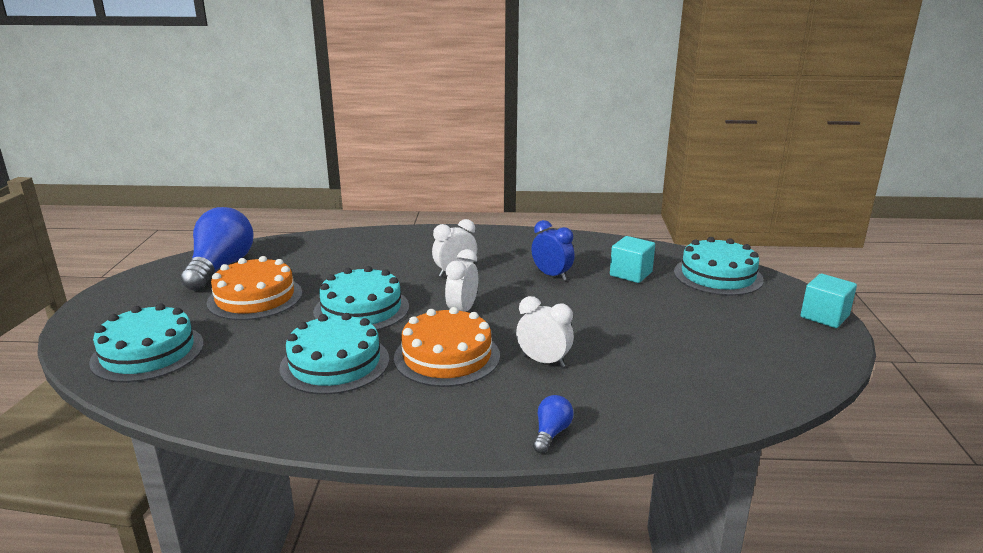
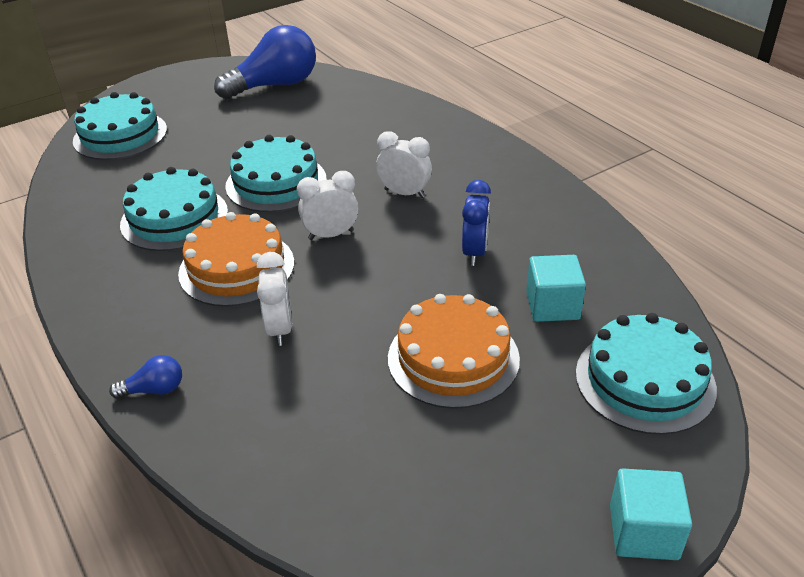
camera: 55 degrees right, 15 degrees up
(255, 297) = (242, 127): orange cake -> orange cake (453, 358)

